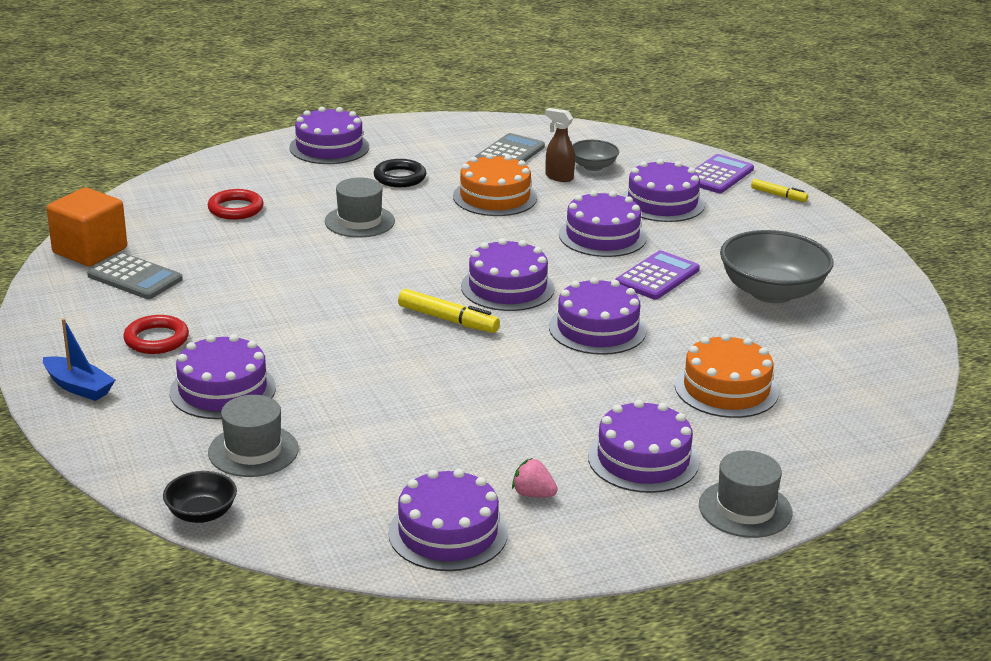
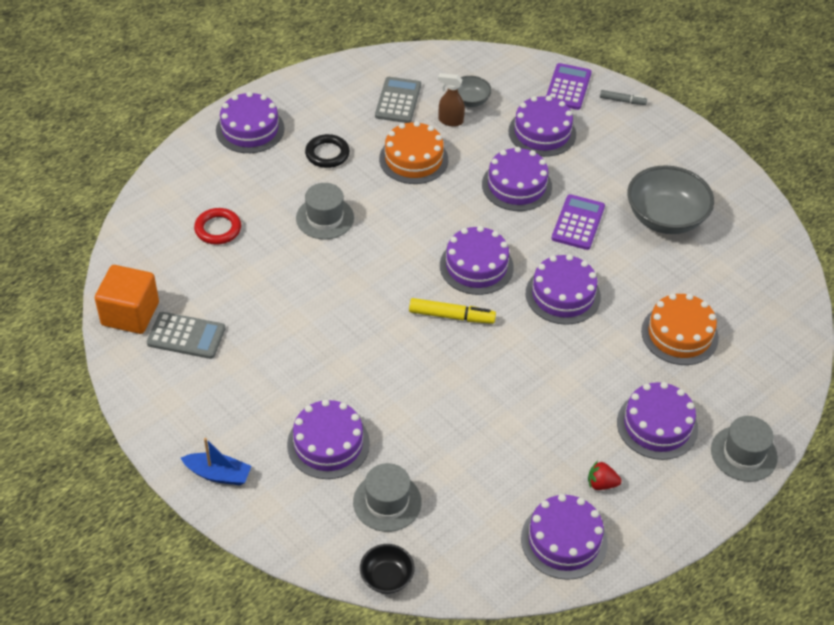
camera: 20 degrees left, 20 degrees up
(156, 339) = (246, 403): red ring -> none
(533, 494) = (601, 484): pink strawberry -> red strawberry
(778, 195) = (622, 101): yellow marker -> grey marker

